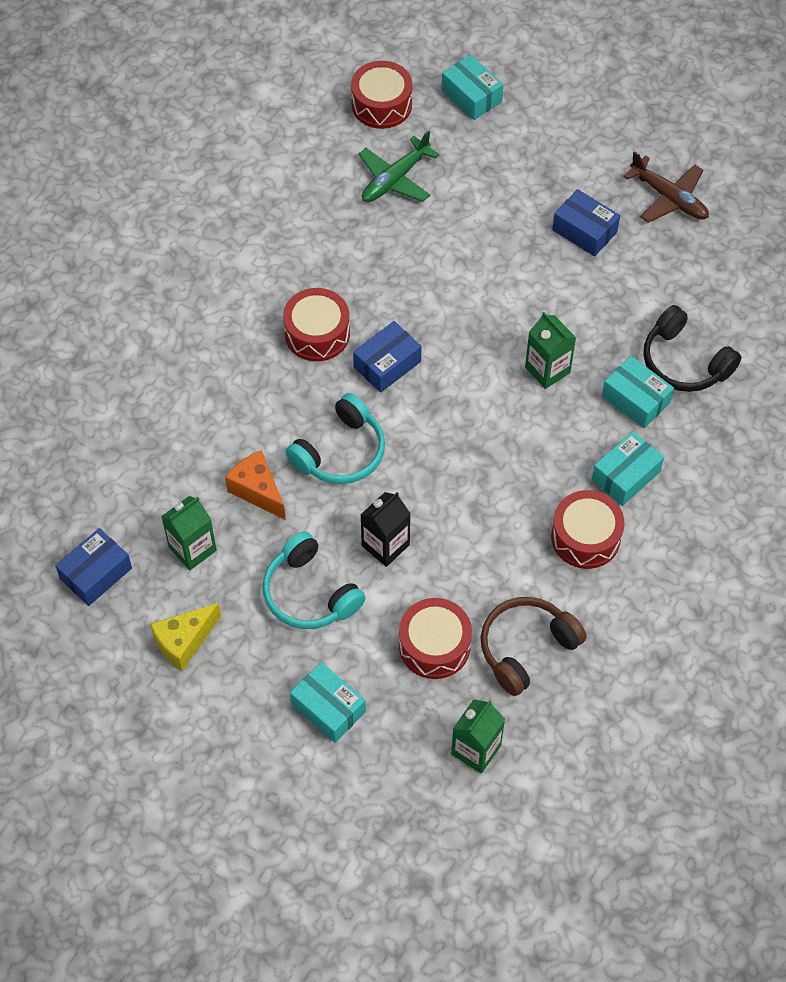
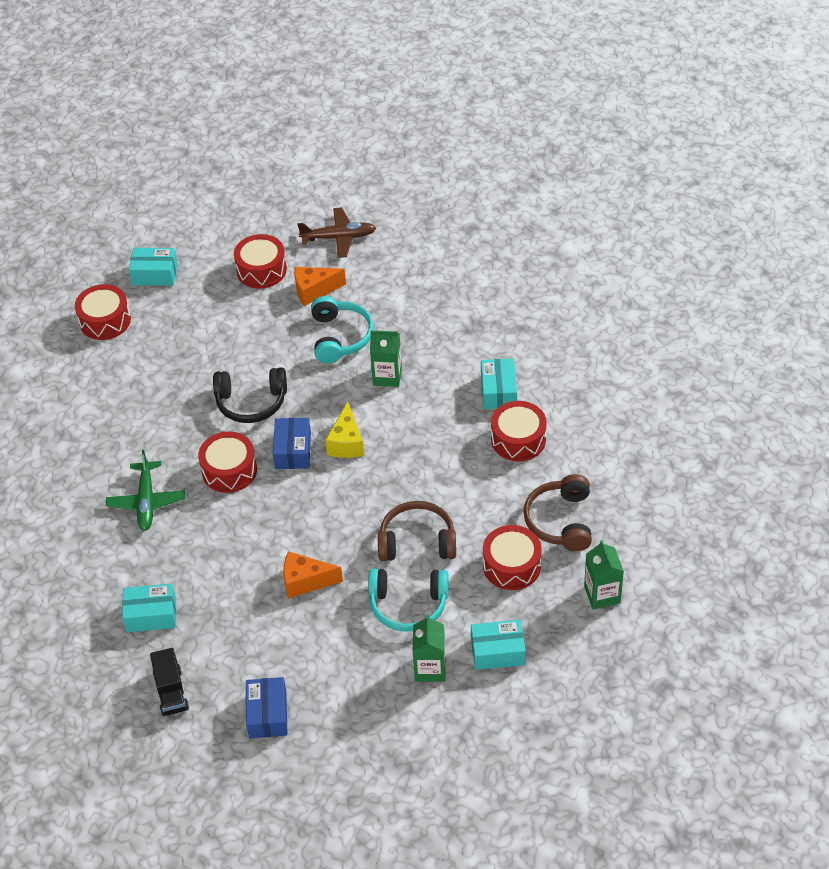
camera: 45 degrees left, 10 degrees down
(53, 481) = (171, 691): none -> black truck
(184, 642) = (370, 698): yellow cheese -> yellow cheese (346, 443)
(192, 549) = (308, 646): green carton -> green carton (430, 668)
(340, 452) = (327, 518): turquoise headphones -> turquoise headphones (340, 337)
(385, 545) = (417, 541): black carton -> brown headphones
(395, 179) = (167, 352): green plane -> green plane (146, 501)
(564, 170) = (261, 270): none -> red drum
(584, 231) = (314, 291): blue box -> orange cheese
(635, 399) = (454, 350): turquoise box -> turquoise box (151, 615)
(684, 362) = (455, 310): black headphones -> black headphones (251, 402)

